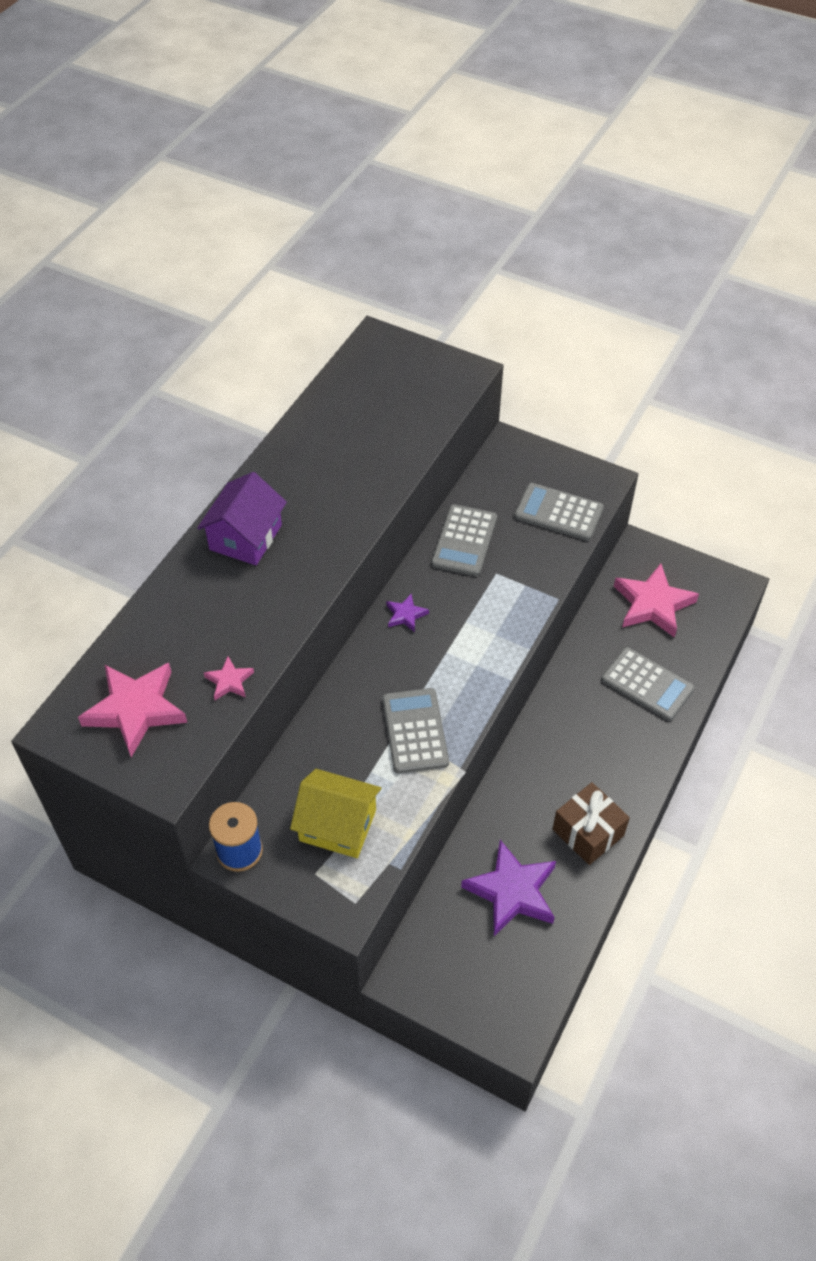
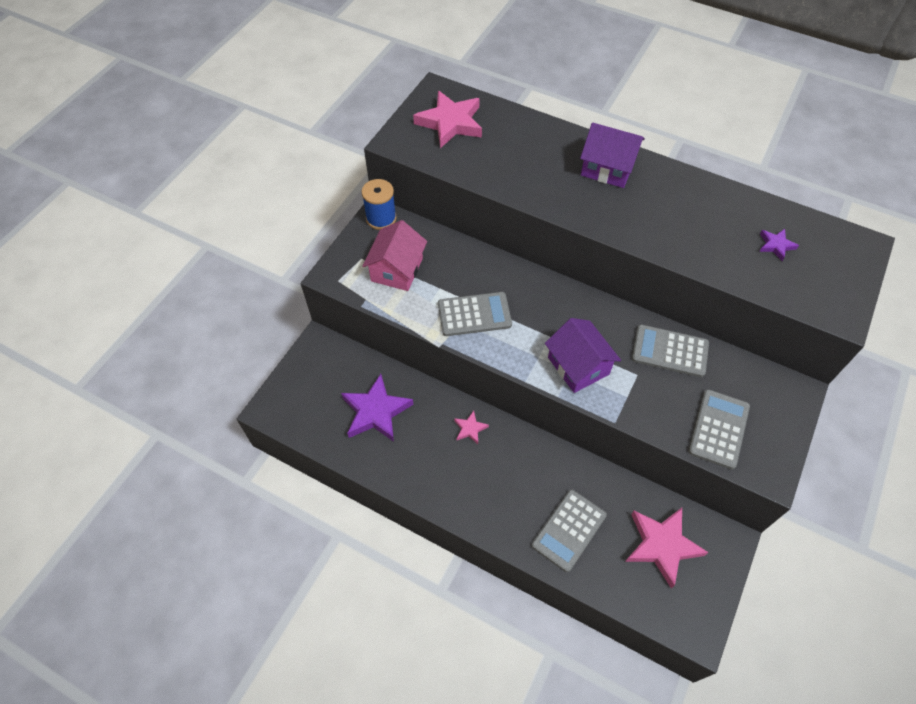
camera: 90 degrees right, 5 degrees up
(229, 681) = (474, 167): pink star -> pink star (470, 429)
(337, 825) = (397, 269): yellow house -> pink house
(405, 615) = (584, 308): purple star -> purple star (776, 245)
(487, 626) = (578, 366): none -> purple house
(588, 832) = (423, 468): brown gift -> none

